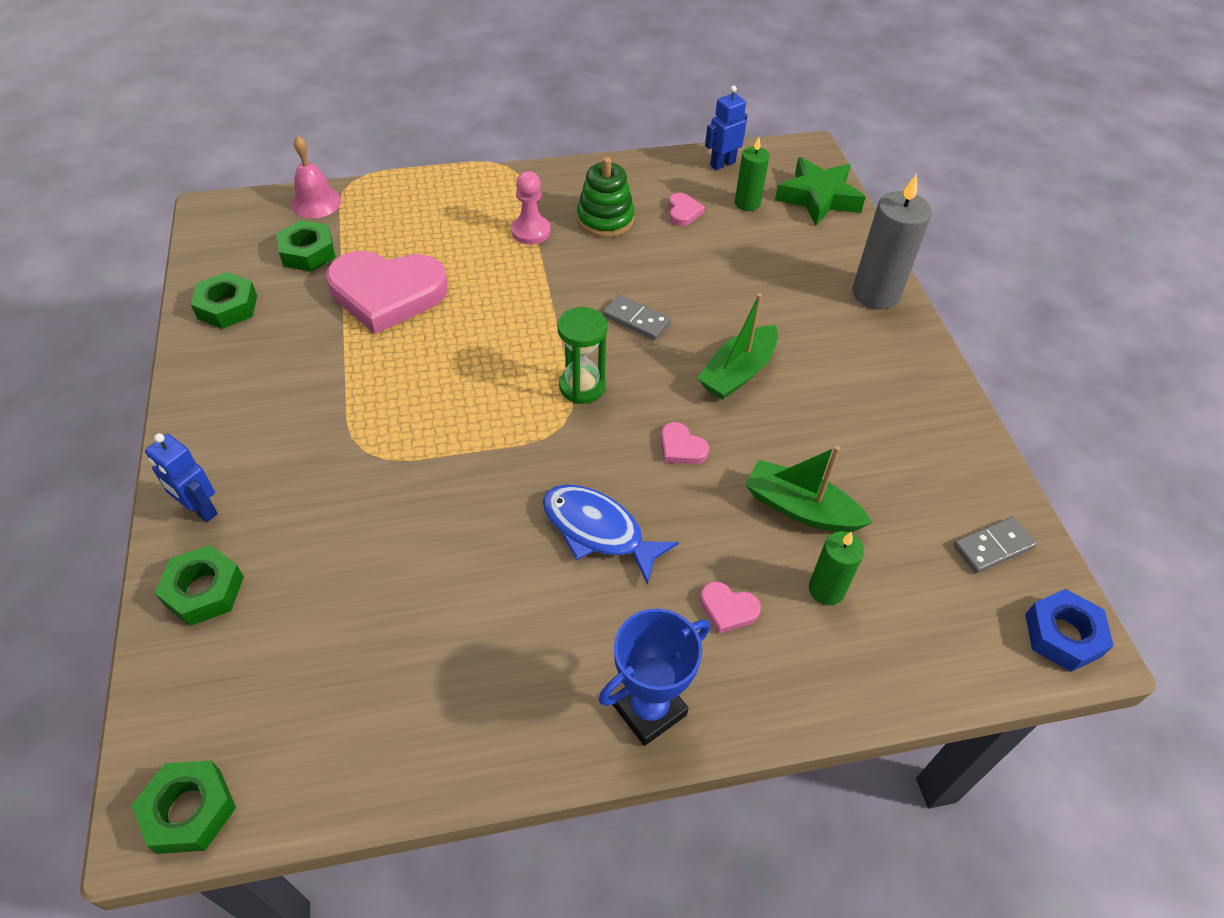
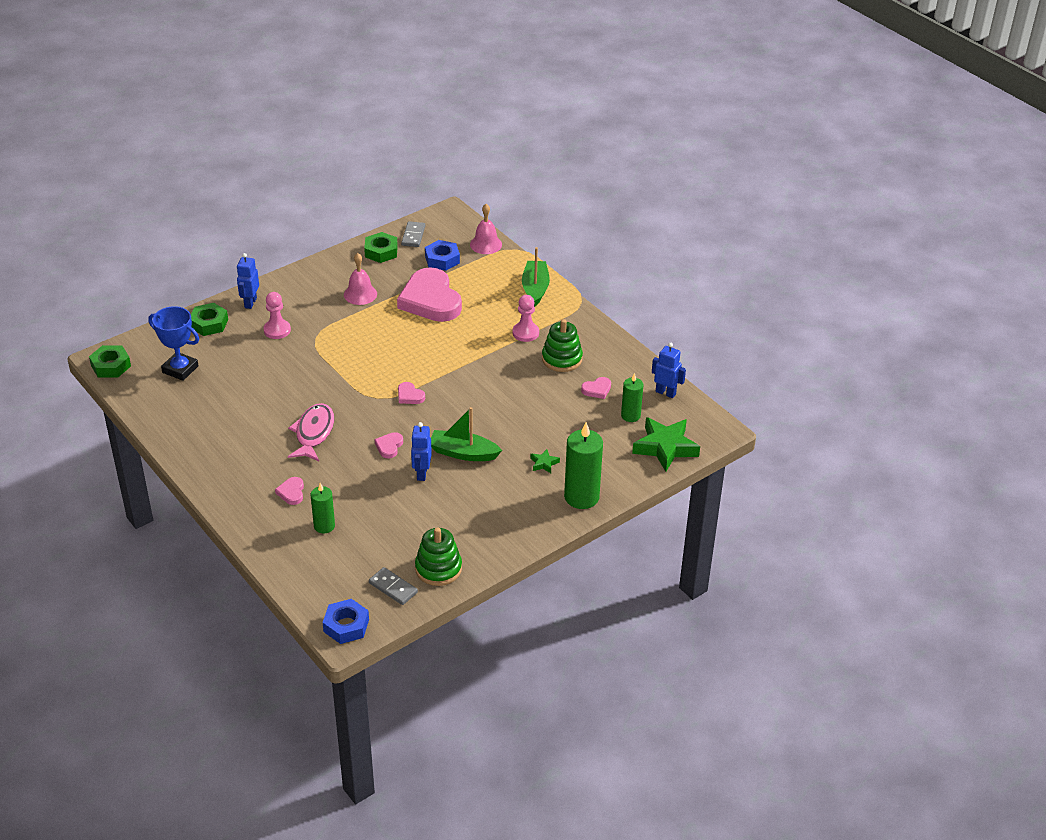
camera: 65 degrees right, 10 degrees down
(305, 496) = (277, 330): none -> pink pawn
(306, 363) = (360, 294): none -> pink bell
(308, 252) = (442, 259): green nut -> blue nut
(582, 387) = (410, 396): green hourglass -> pink heart
(598, 531) = (313, 433): blue fish -> pink fish
(636, 320) = (479, 400): grey domino -> grey domino (413, 236)
(649, 709) = (221, 481): blue trophy -> blue trophy (180, 369)
(759, 431) = (421, 473): none -> blue robot
(797, 304) = (544, 463): none -> green star
(800, 508) = (374, 504): green boat -> green boat (535, 288)
(876, 293) = (581, 497): grey candle -> green candle
(966, 480) = (438, 568): none -> green stacking toy

